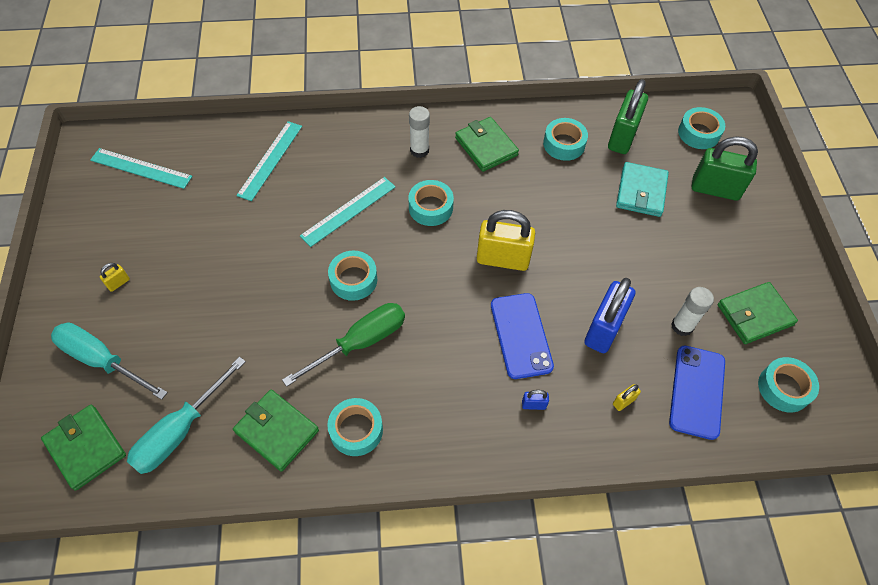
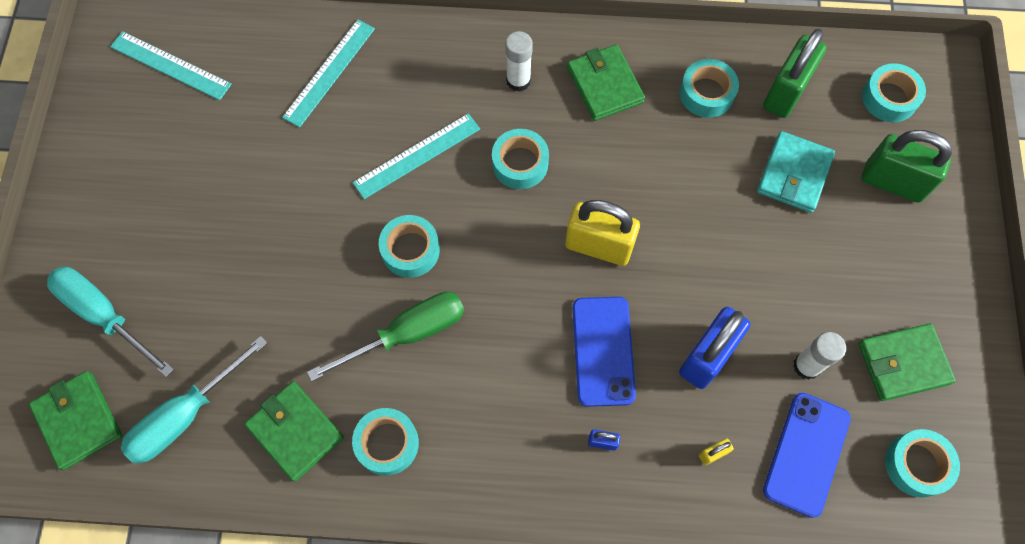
camera: 10 degrees right, 10 degrees up
(118, 283) = (131, 218): yellow padlock -> none

